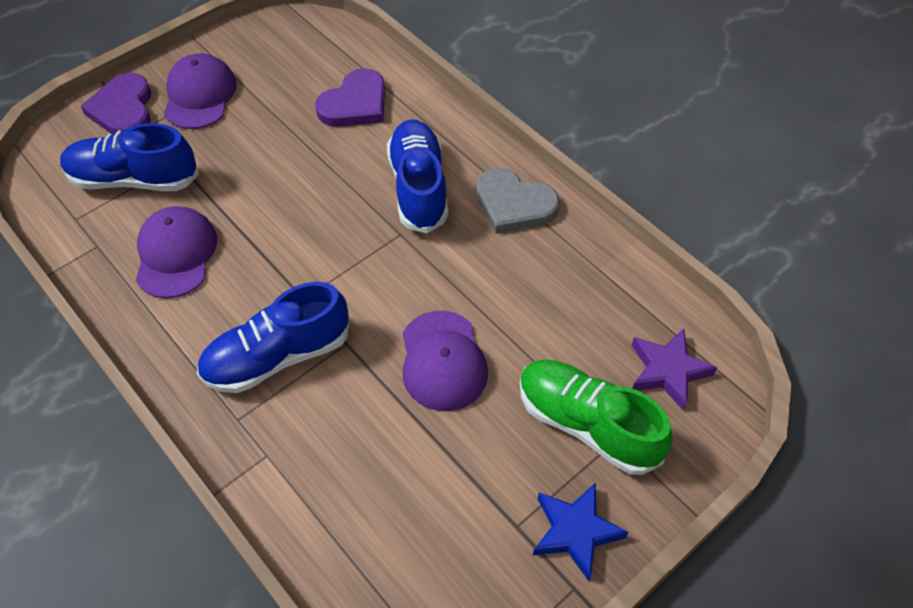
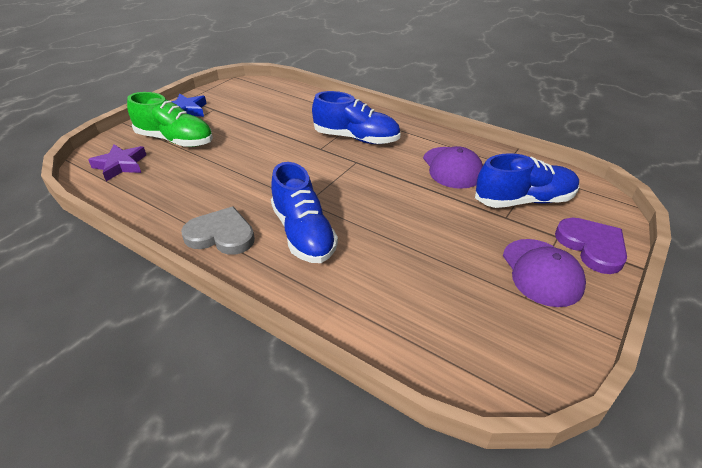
camera: 165 degrees right, 15 degrees down
(277, 356) = (356, 138): blue shoe -> blue shoe turned 60 degrees clockwise
(355, 104) = (391, 294): purple heart -> none
(443, 361) = (260, 150): purple cap -> none

